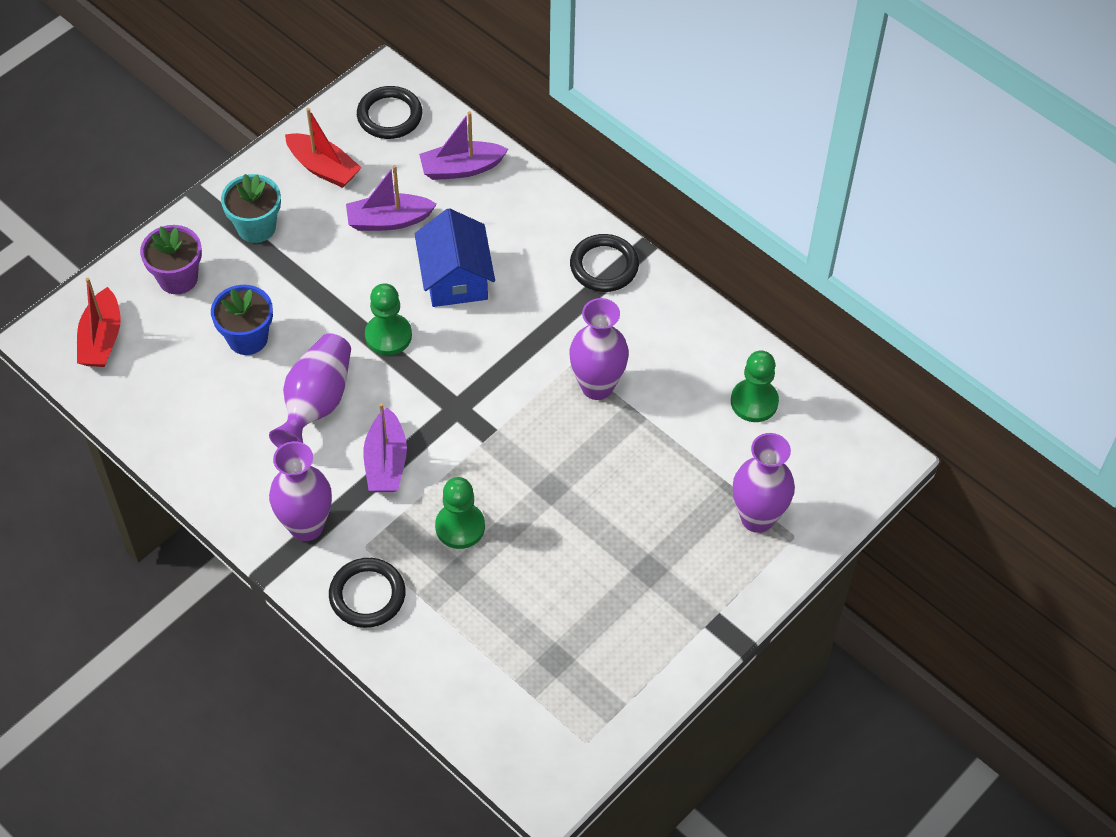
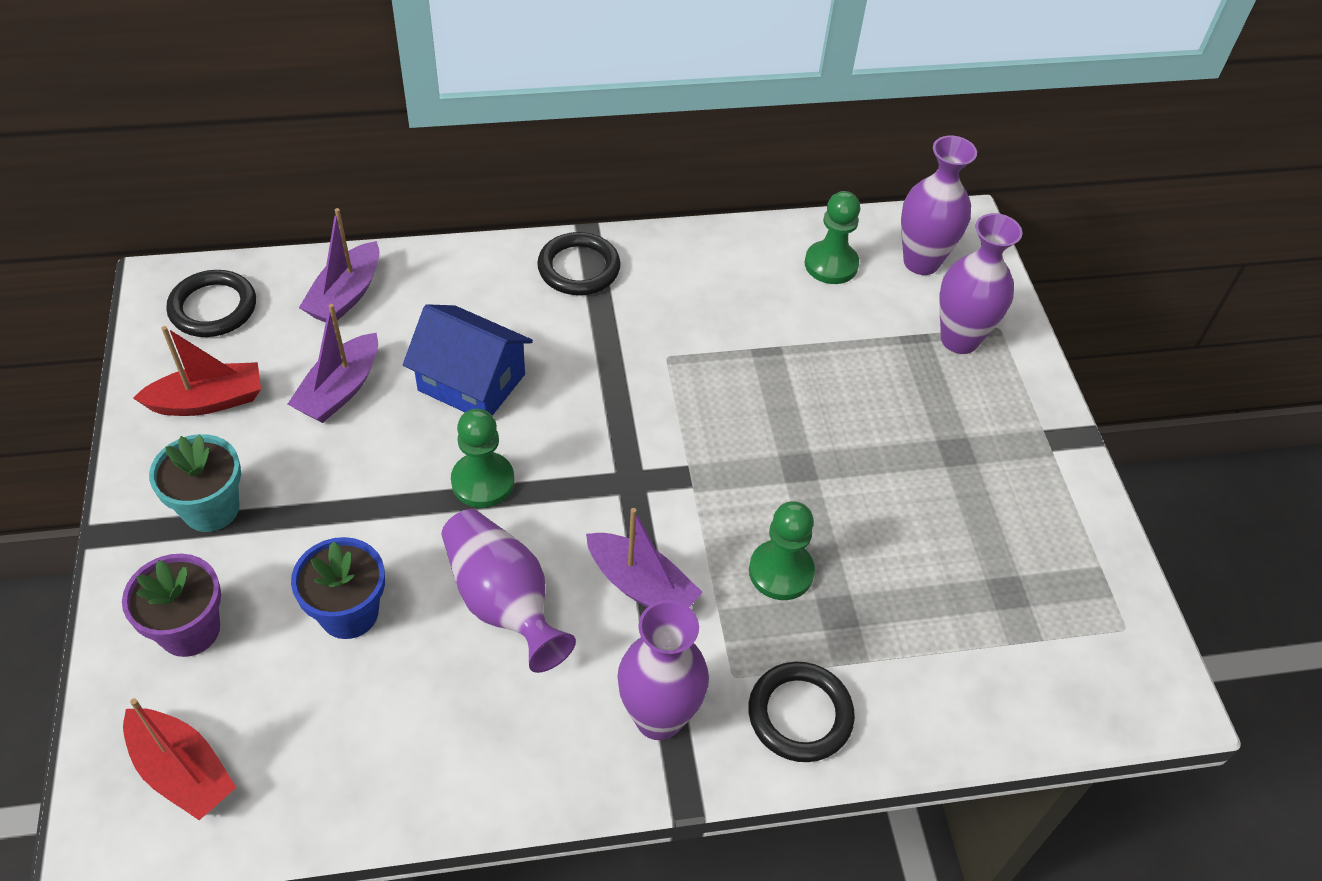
camera: 55 degrees left, 5 degrees down
(597, 386) = (711, 358): purple vase -> purple vase (921, 262)

